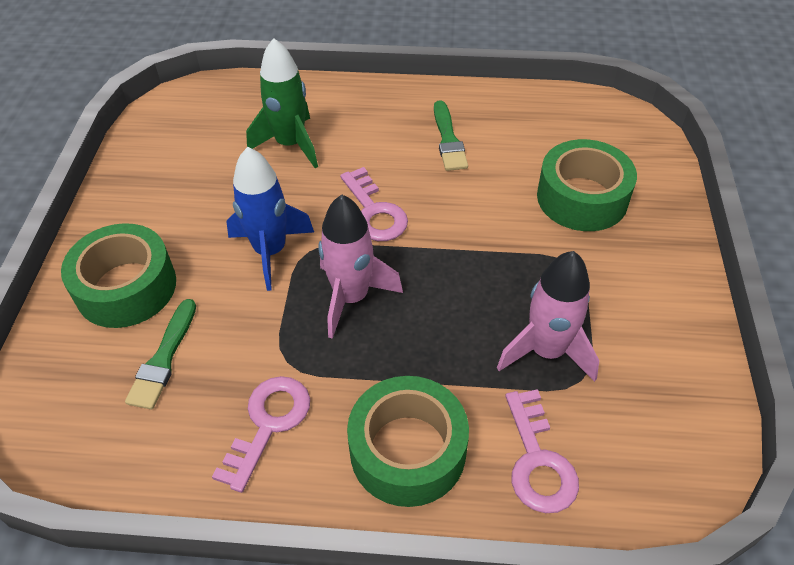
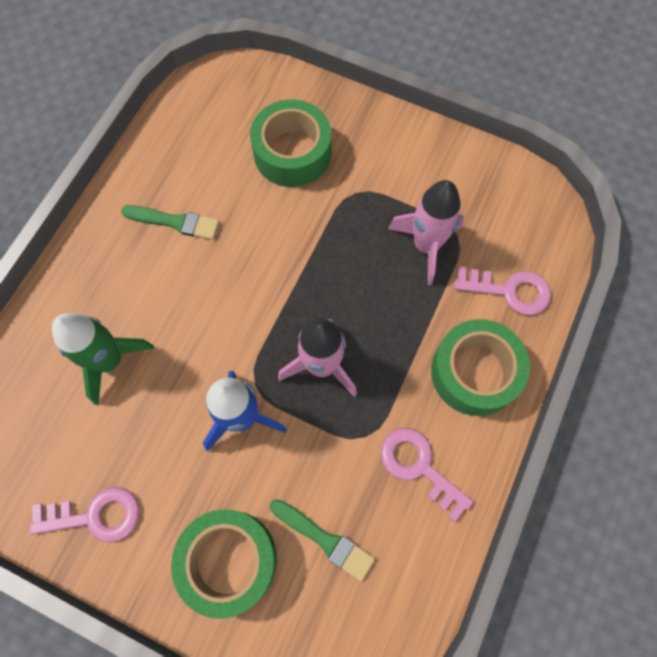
camera: 70 degrees left, 20 degrees up
(374, 212) = (234, 315): pink key -> pink key (95, 515)

